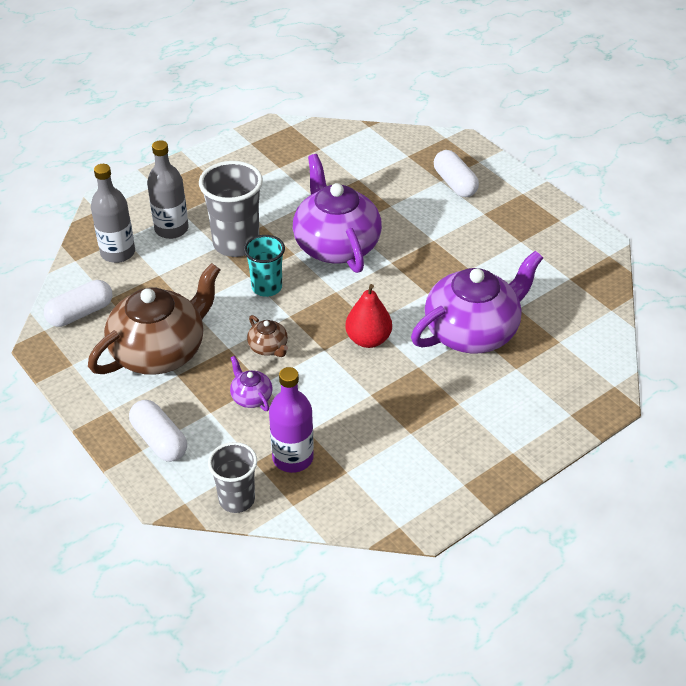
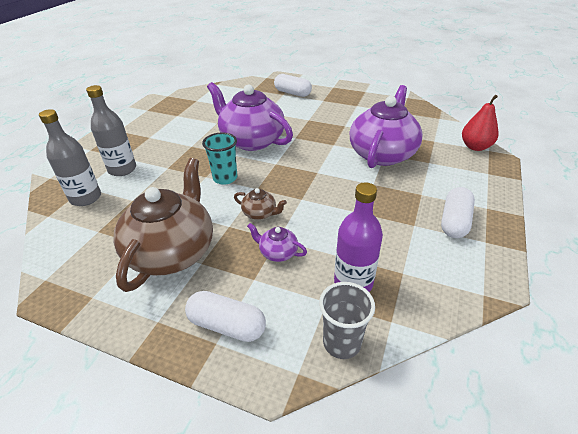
camera: 30 degrees left, 5 degrees down
(80, 313) = (76, 252): white capsule -> white capsule (454, 221)
(236, 244) = (180, 161): grey cup -> none
(368, 339) = (325, 181): red pear -> red pear (475, 147)

